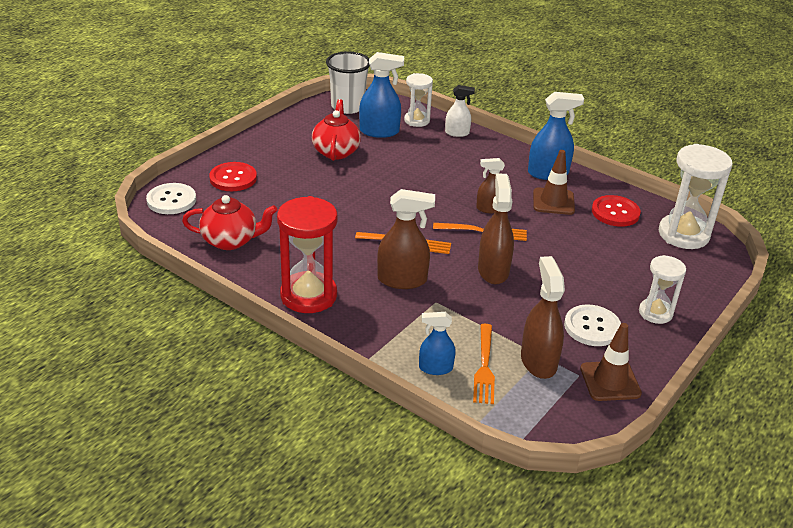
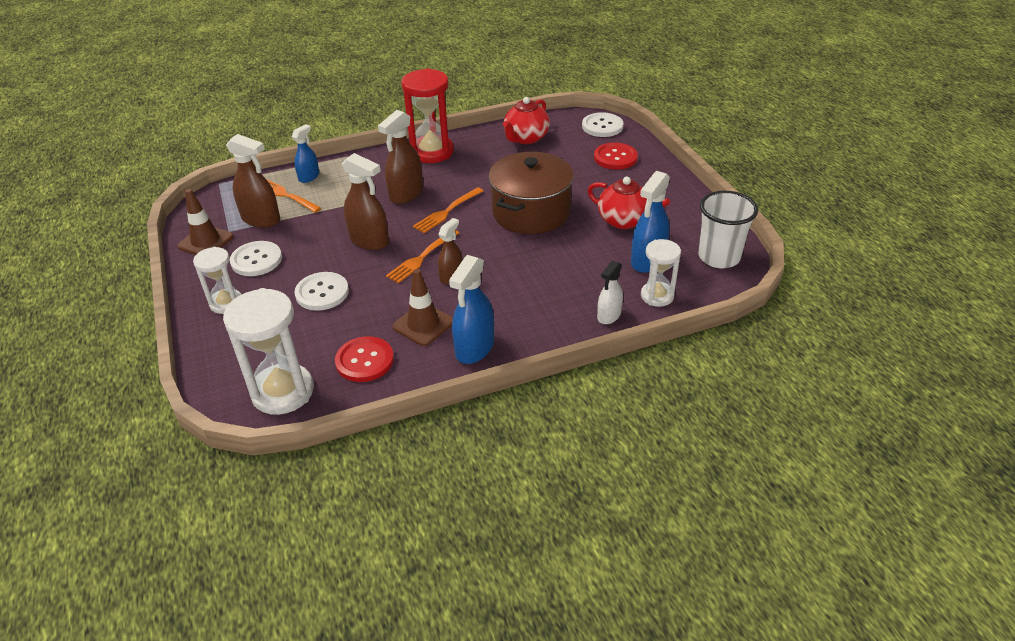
camera: 125 degrees right, 5 degrees up
(365, 198) = (531, 212): none -> brown pot
(581, 265) = (322, 293): none -> white button

